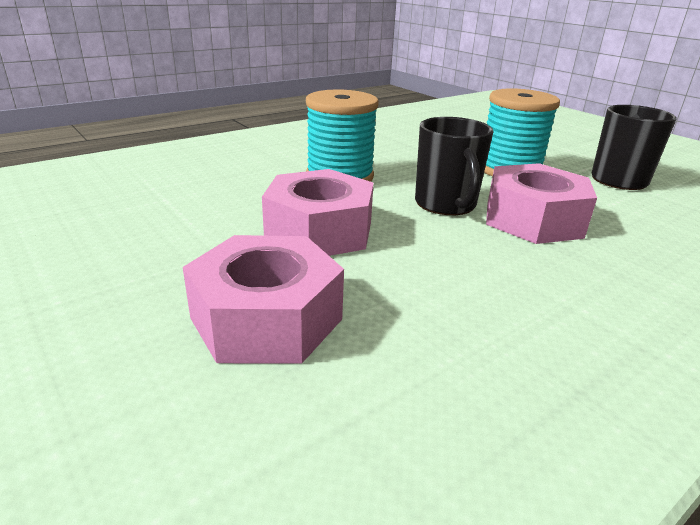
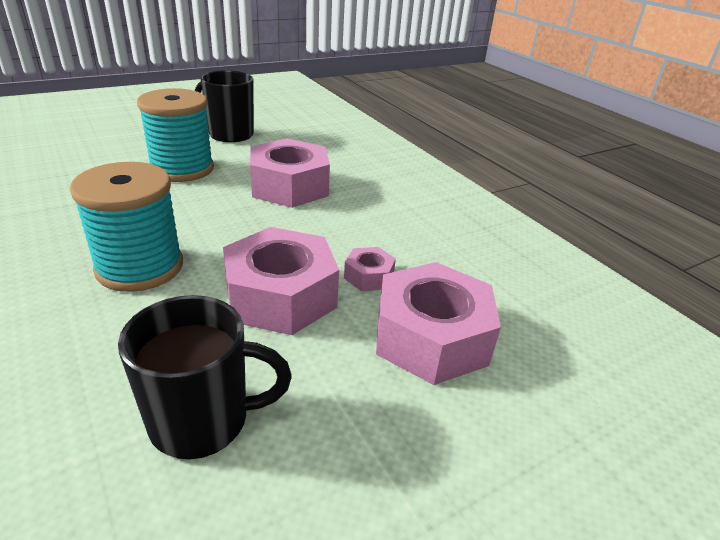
camera: 85 degrees left, 5 degrees up
(371, 276) = (368, 276): none -> pink nut
(446, 204) = (246, 216): black mug -> black mug (203, 420)

